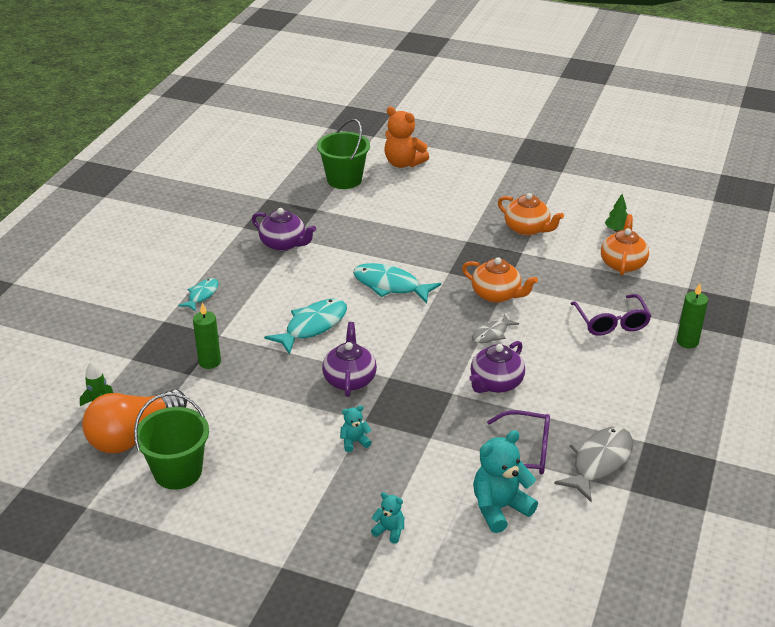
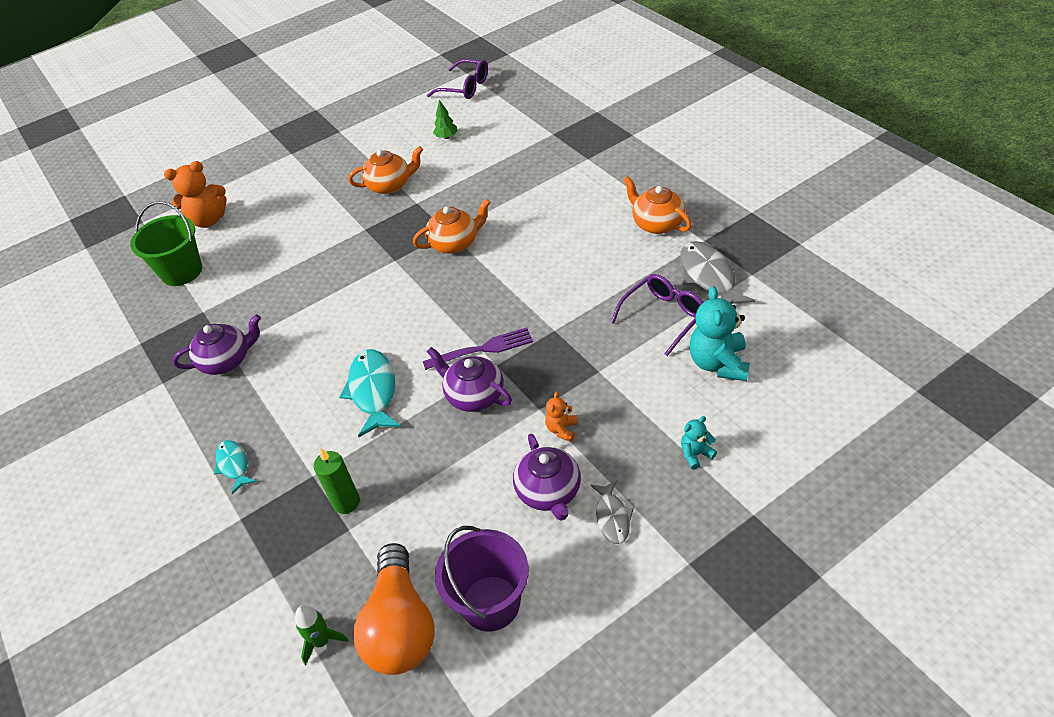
camera: 50 degrees left, 10 degrees up
(178, 471) = (490, 603): green bucket -> purple bucket
(354, 442) = (562, 429): turquoise teddy bear -> orange teddy bear
(390, 285) = (372, 307): turquoise fish -> none
(398, 362) = (483, 349): none -> purple fork
(492, 334) = (502, 269): grey fish -> grey fish (612, 517)
(495, 383) = (566, 296): purple teapot -> purple teapot (549, 492)
(611, 322) = (553, 193): purple glasses -> purple glasses (464, 87)
(622, 263) = (490, 153): orange teapot -> orange teapot (657, 223)
(687, 342) = (613, 164): green candle -> none

